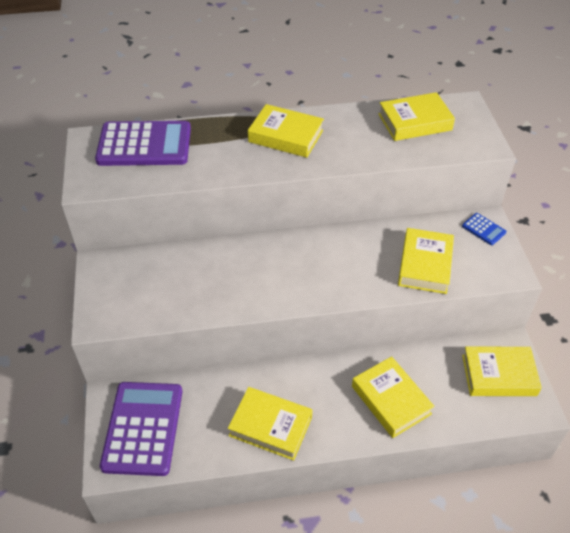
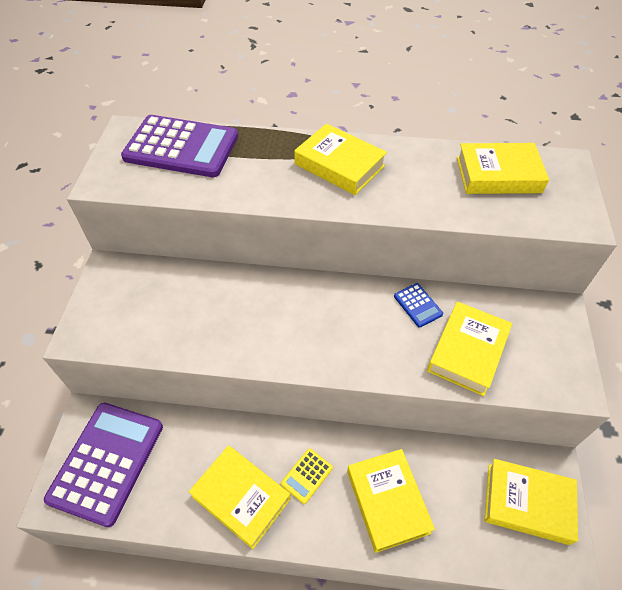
camera: 15 degrees right, 5 degrees up
(319, 397) = (306, 475): none -> yellow calculator
(483, 229) = (552, 321): blue calculator -> blue calculator (418, 305)

